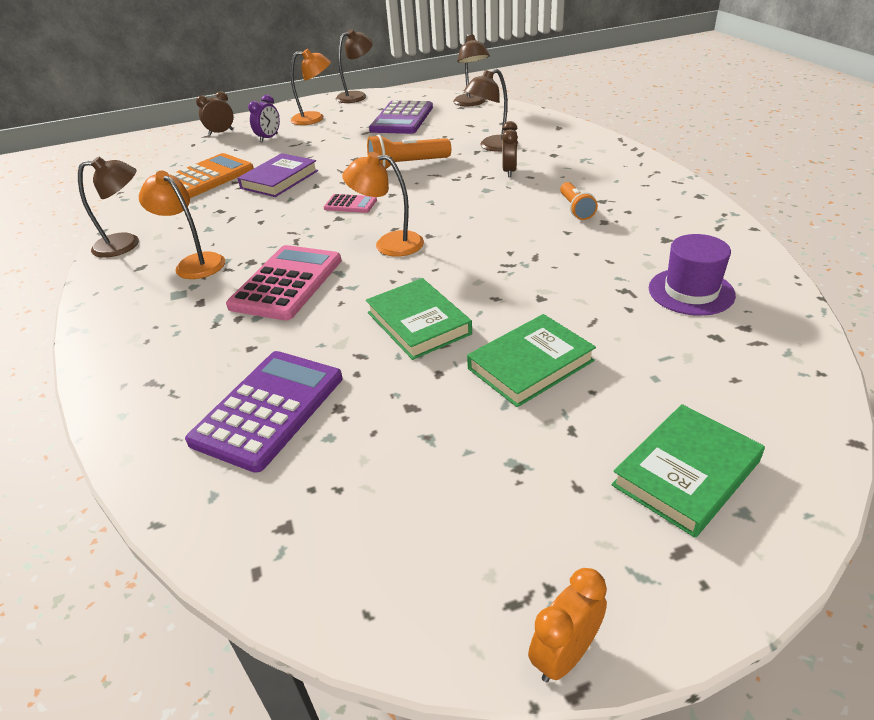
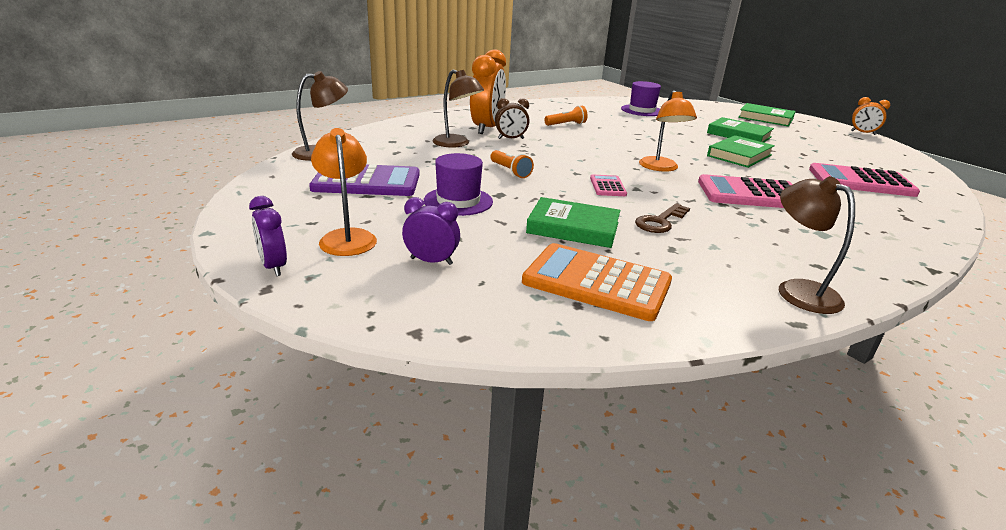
camera: 110 degrees left, 10 degrees down
(194, 263) = (775, 238): orange lamp -> none
(221, 132) = (400, 318): brown clock -> none
(264, 215) = (660, 221): none -> brown key
(268, 409) = (860, 182): purple calculator -> pink calculator
(279, 179) = (573, 228): purple book -> green book
(292, 107) = (273, 266): none -> purple clock
(350, 145) = (458, 201): none -> purple hat
(357, 96) = (244, 218): brown lamp -> none
(406, 165) = (510, 171): orange flashlight -> orange flashlight, size x0.63
(550, 161) = (487, 128): none -> orange clock

